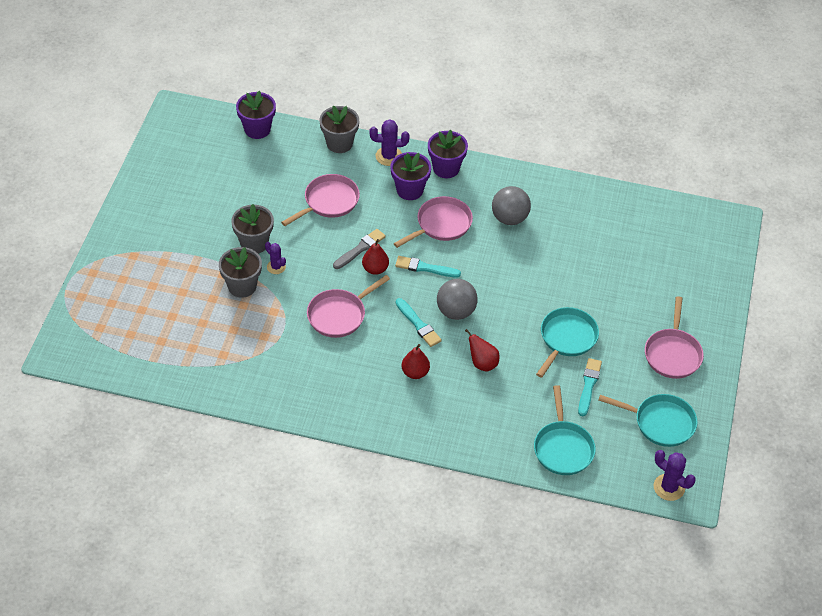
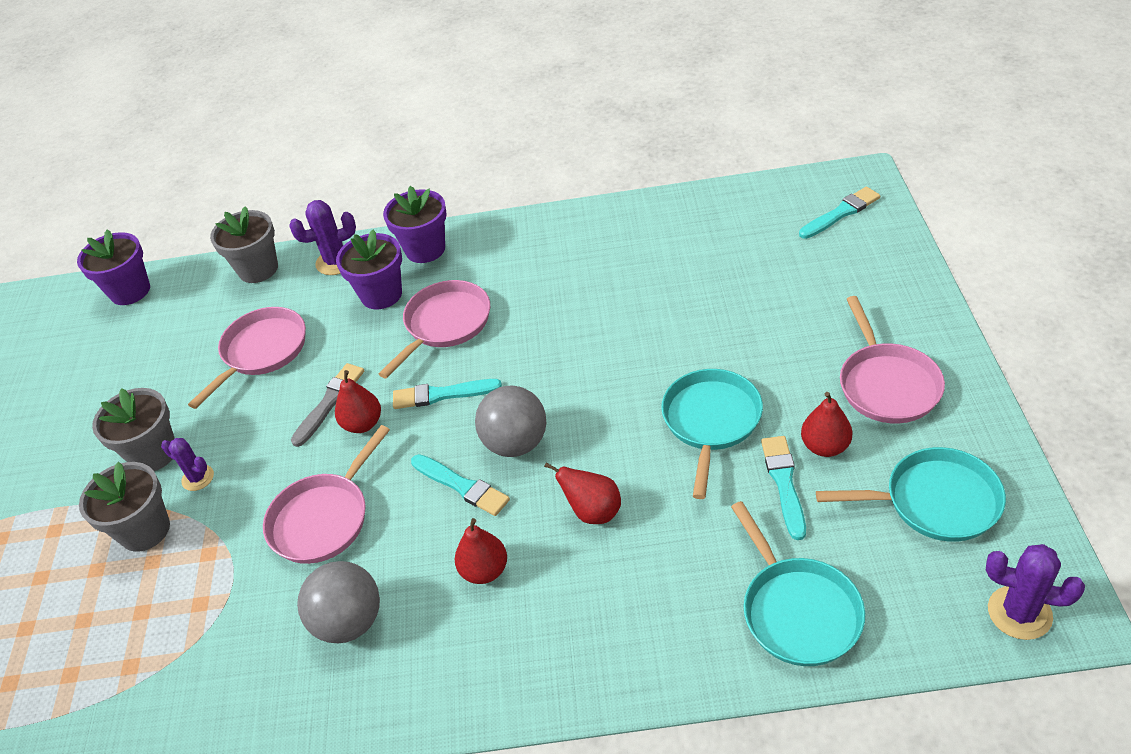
camera: 10 degrees left, 5 degrees down
(509, 218) = (544, 281): grey ball -> grey ball (349, 622)
(620, 374) = (825, 446): none -> red pear
(708, 240) = (841, 213): none -> turquoise brush

